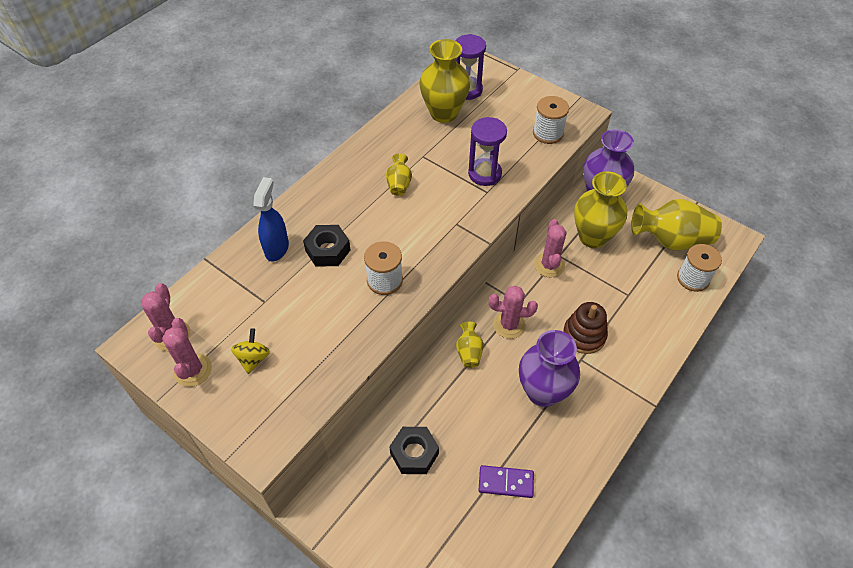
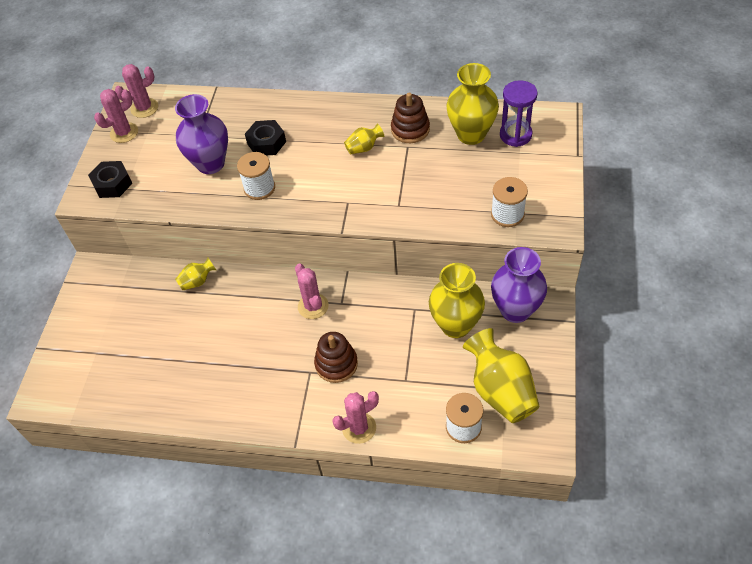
camera: 65 degrees right, 0 degrees up
(253, 358) = (149, 156): yellow spinning top -> none
(277, 248) = (250, 116): blue spray bottle -> none
(404, 145) = (410, 129): none -> brown stacking toy
(414, 453) = (161, 301): black nut -> black nut (112, 184)
(469, 352) = (269, 292): yellow vase -> yellow vase (197, 281)
(484, 174) = (418, 194): purple hourglass -> none
(506, 482) = (165, 369): purple domino -> none
(543, 392) = (260, 358): purple vase -> purple vase (210, 163)
(549, 265) = (397, 306): pink cactus -> pink cactus (359, 428)

